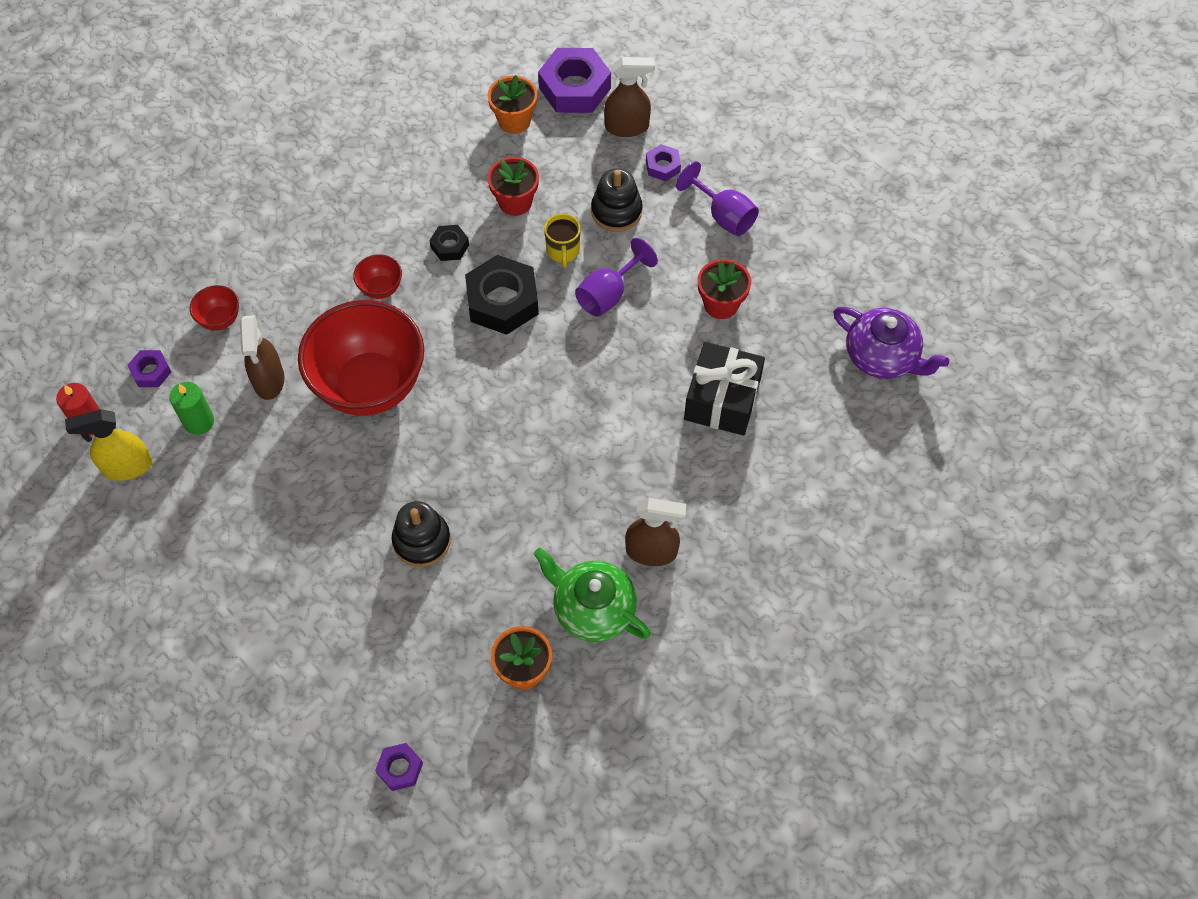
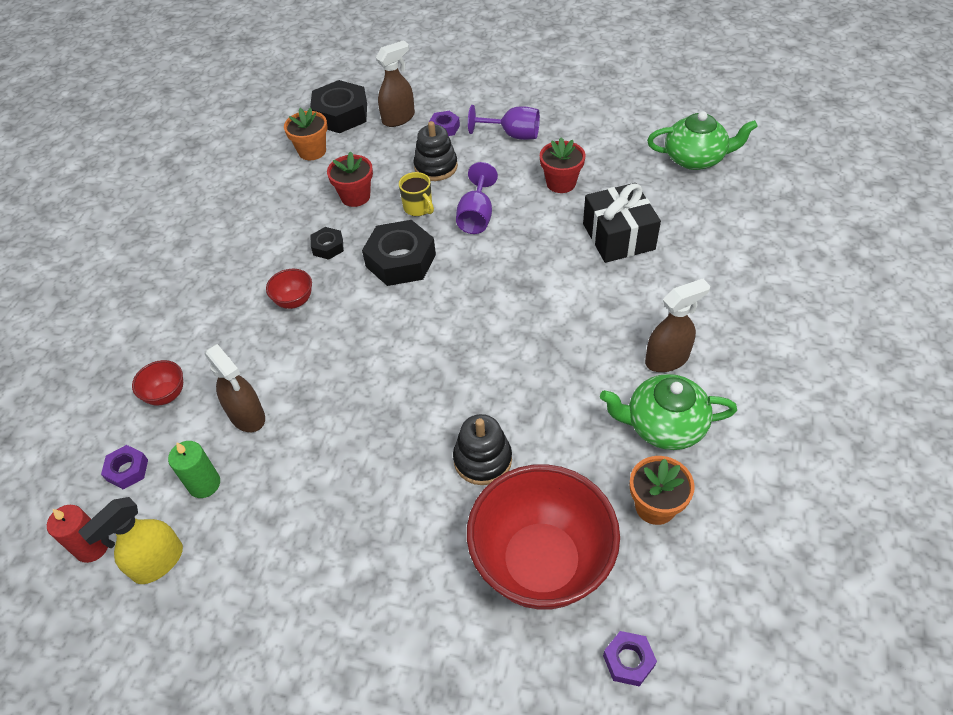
camera: 30 degrees left, 10 degrees down
(370, 386) = (341, 372): red bowl -> red bowl (541, 563)
(574, 88) = (341, 114): purple nut -> black nut
(882, 357) = (695, 158): purple teapot -> green teapot

